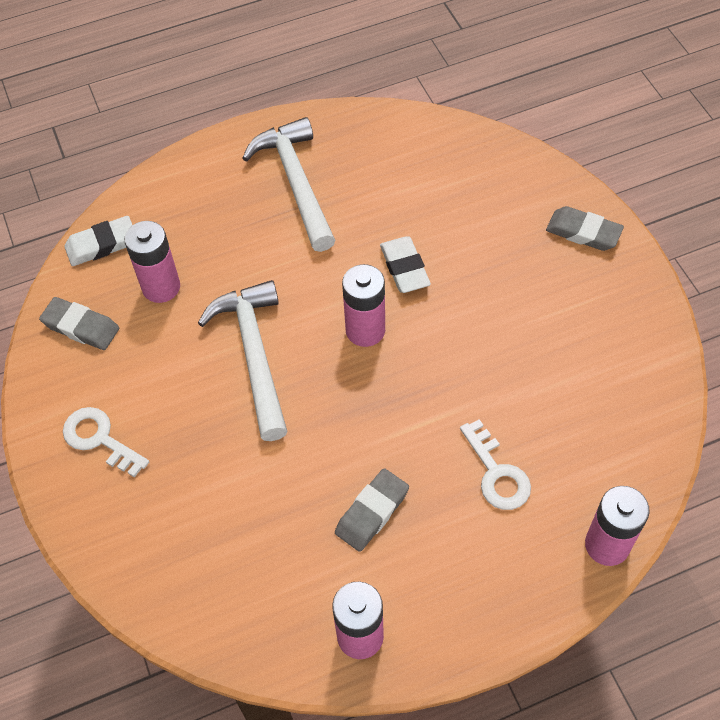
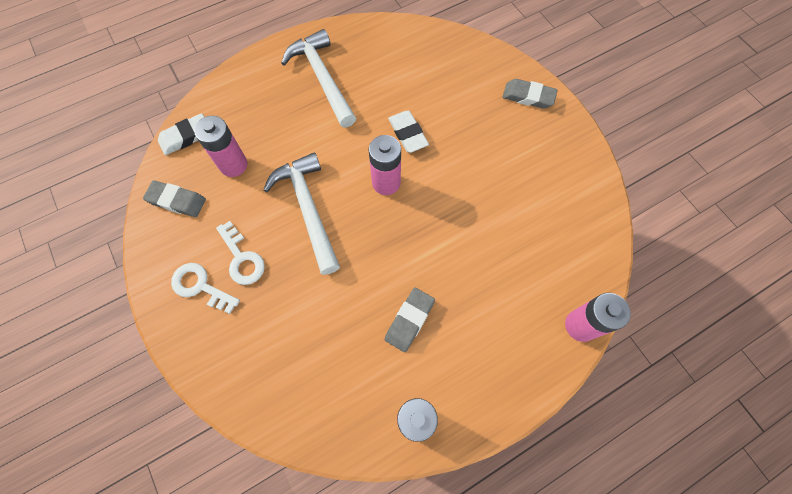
camera: 10 degrees left, 10 degrees up
(497, 473) = (495, 280): white key -> white key (242, 258)

